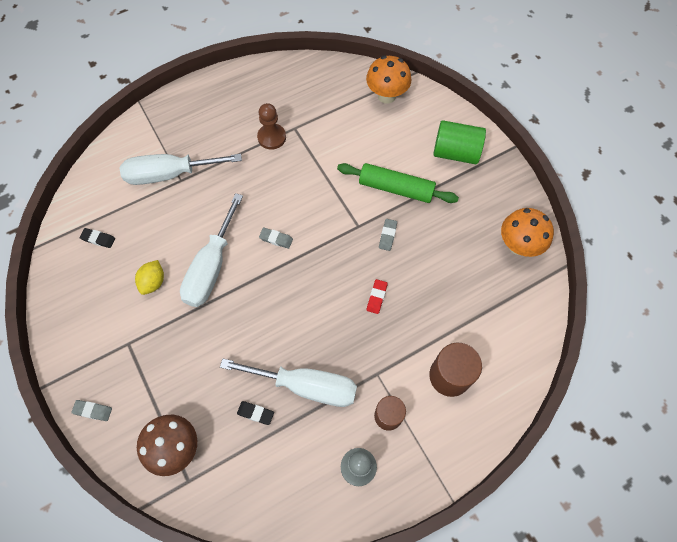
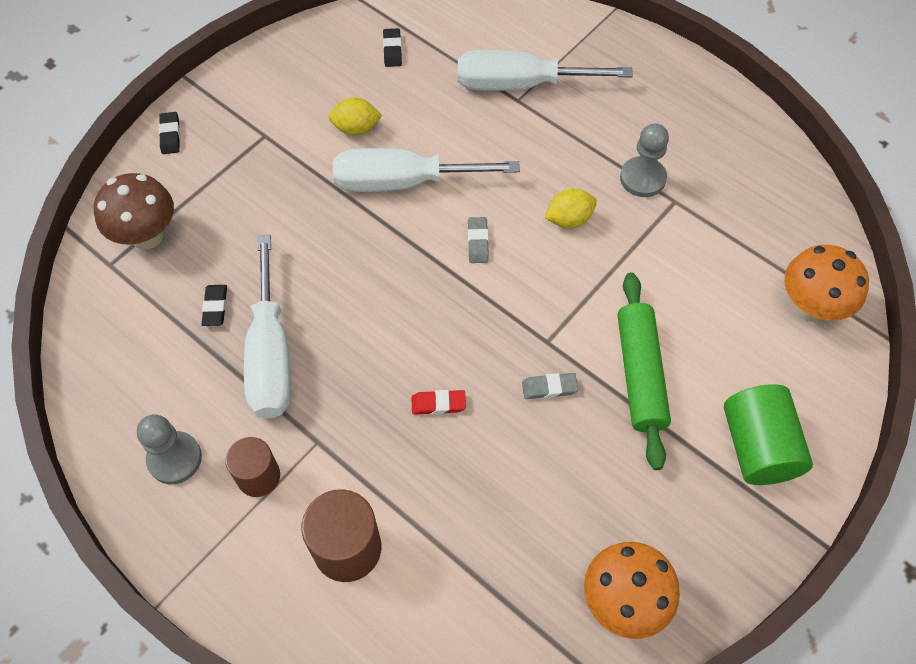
camera: 70 degrees right, 5 degrees down
(93, 411) = (170, 135): grey eraser -> black eraser
(170, 174) = (520, 85): white screwdriver -> white screwdriver turned 60 degrees counterclockwise
(272, 137) = (642, 178): brown pawn -> grey pawn
(282, 185) = (569, 219): none -> yellow lemon

